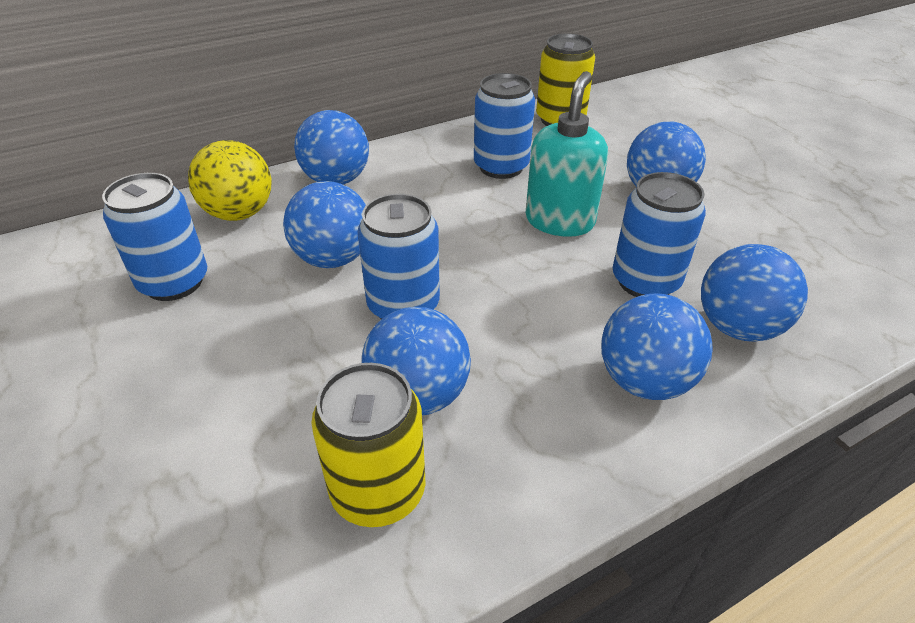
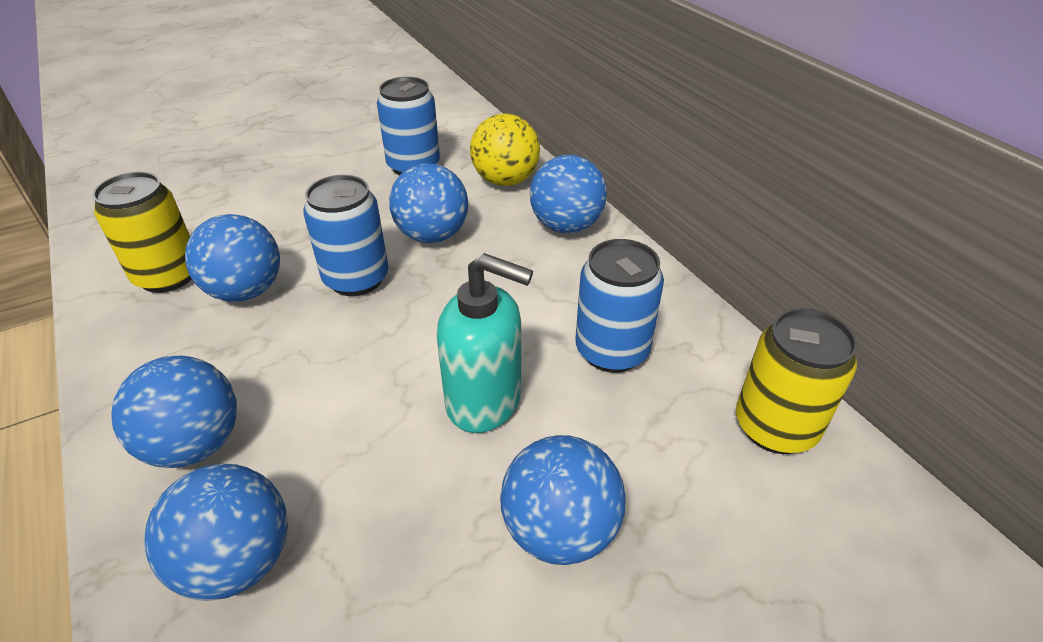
camera: 90 degrees right, 0 degrees up
(645, 281) = (349, 474): blue can -> none

